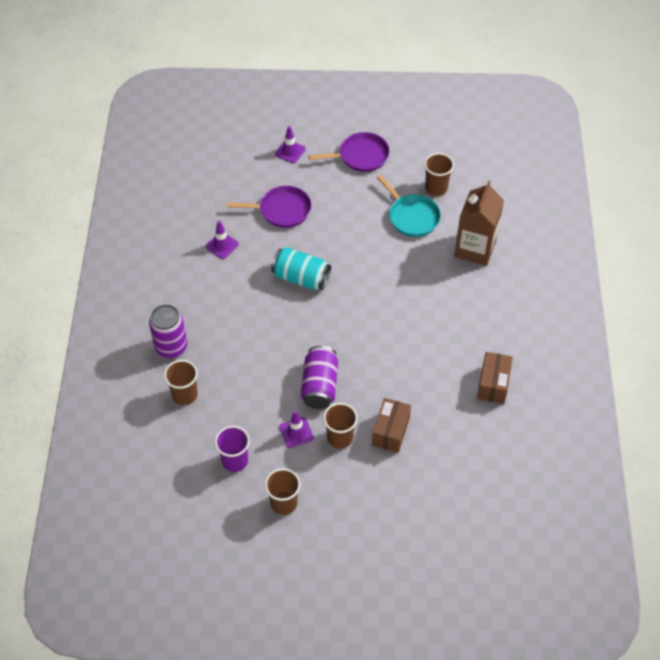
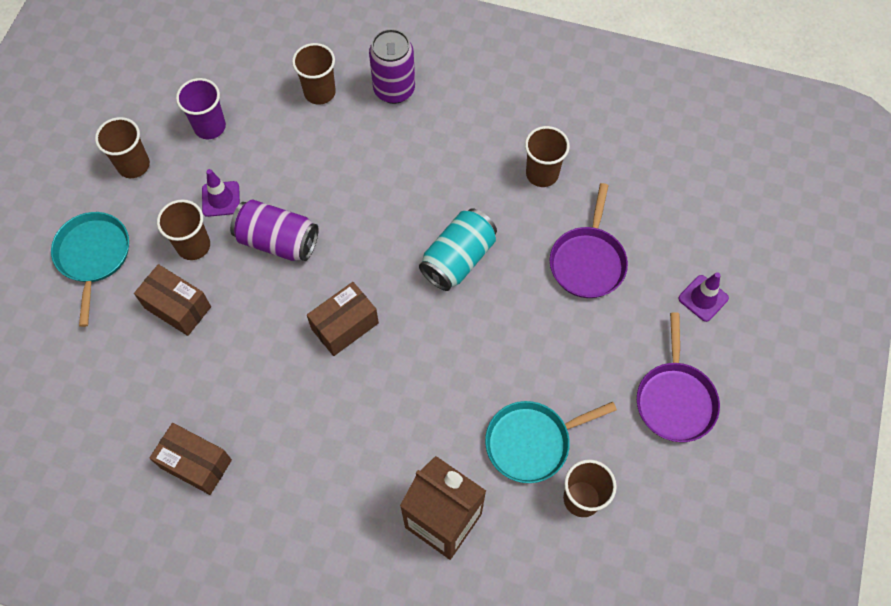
camera: 105 degrees right, 10 degrees up
(222, 245) = (542, 174): purple traffic cone -> brown cup
(369, 502) = (93, 256): none -> turquoise pan
(370, 328) = (345, 326): none -> brown box

